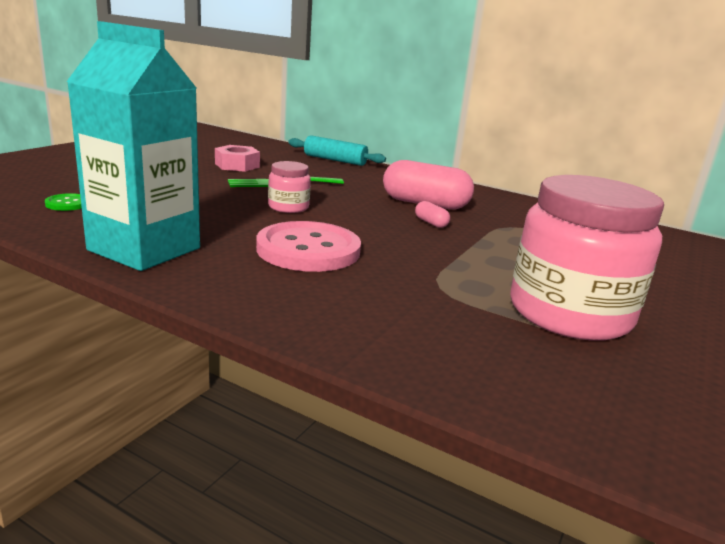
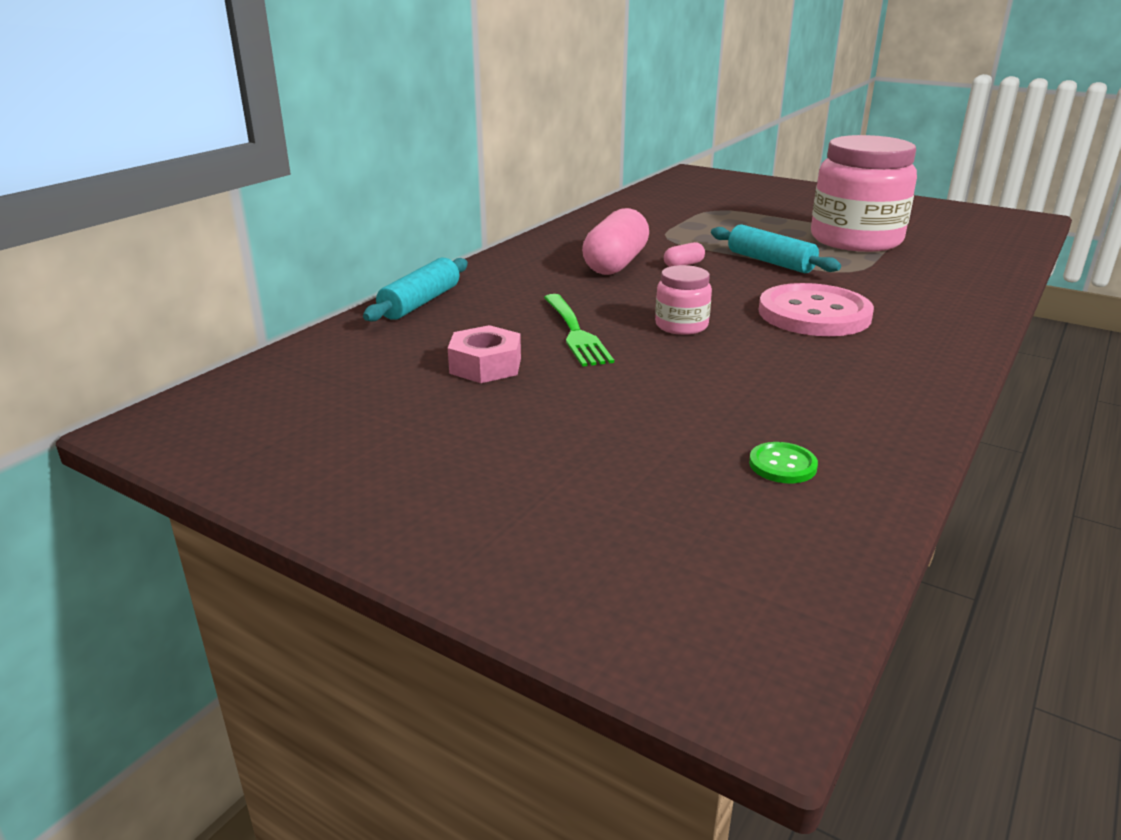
camera: 85 degrees left, 5 degrees up
(144, 249) = (893, 388): turquoise carton -> none
(454, 255) = (770, 262): none -> turquoise rolling pin

